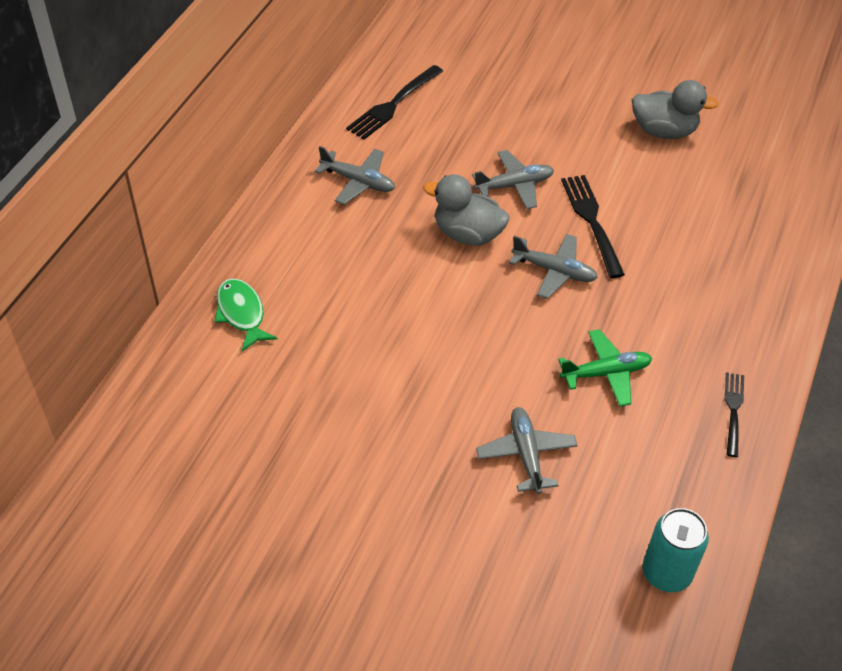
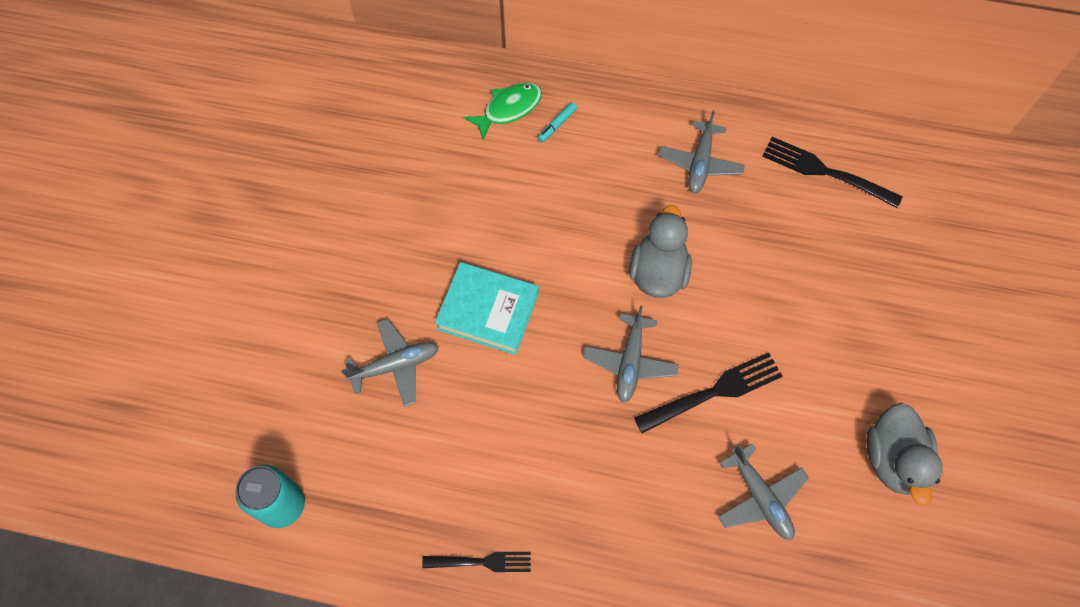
camera: 80 degrees right, 15 degrees up
(276, 277) = (557, 125): none -> turquoise marker
(480, 368) = (488, 311): none -> turquoise book
(514, 185) = (743, 307): grey plane -> grey plane (760, 497)
(605, 373) = (505, 427): green plane -> none

